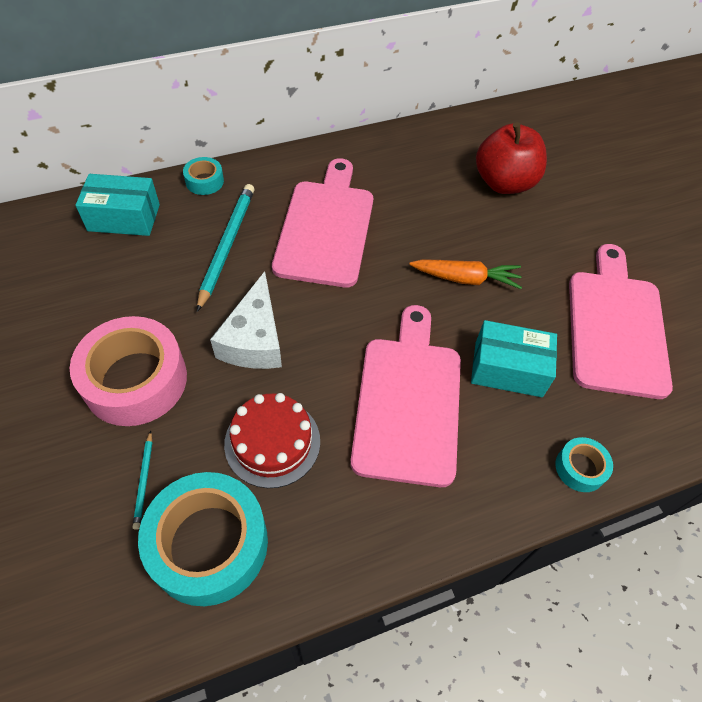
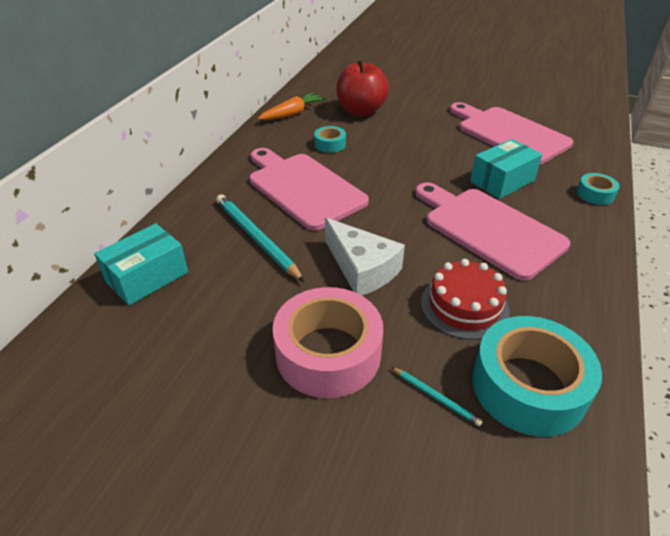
camera: 45 degrees left, 15 degrees down
(204, 181) = (176, 218): turquoise tape -> turquoise tape (330, 144)
(465, 279) = (417, 160): orange carrot -> orange carrot (292, 114)

